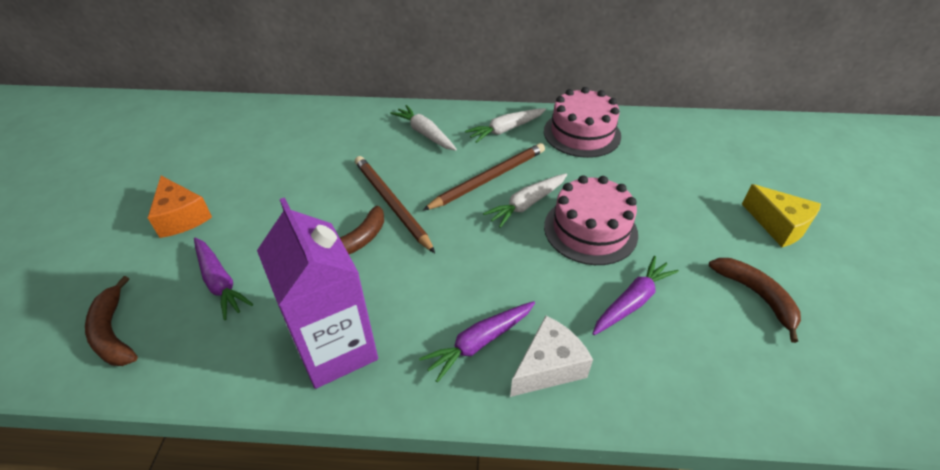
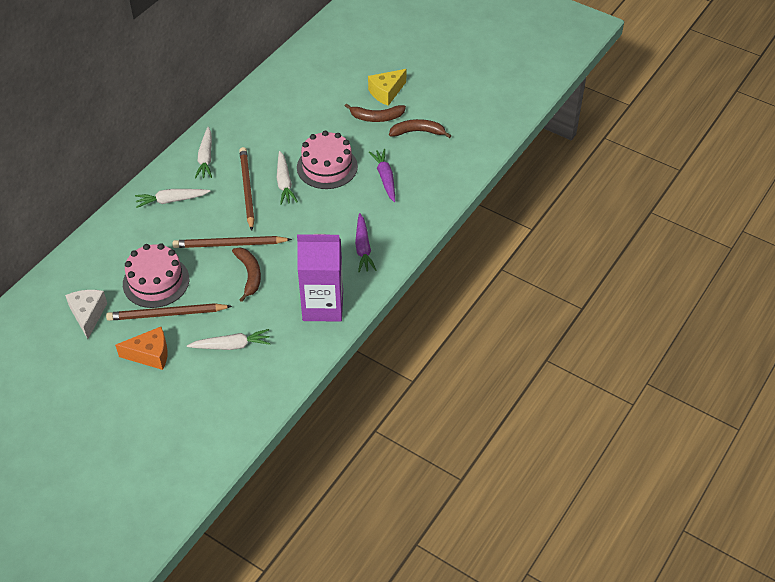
camera: 60 degrees left, 5 degrees up
(113, 332) = (233, 402): brown banana -> brown banana (376, 117)
(220, 282) = (231, 345): purple carrot -> white carrot
(252, 203) = (167, 314): none -> brown pencil
(548, 367) = (396, 229): white cheese -> white cheese (88, 315)
(582, 133) = (244, 124): pink cake -> pink cake (156, 281)
(778, 225) = (386, 92): yellow cheese -> yellow cheese turned 150 degrees clockwise

